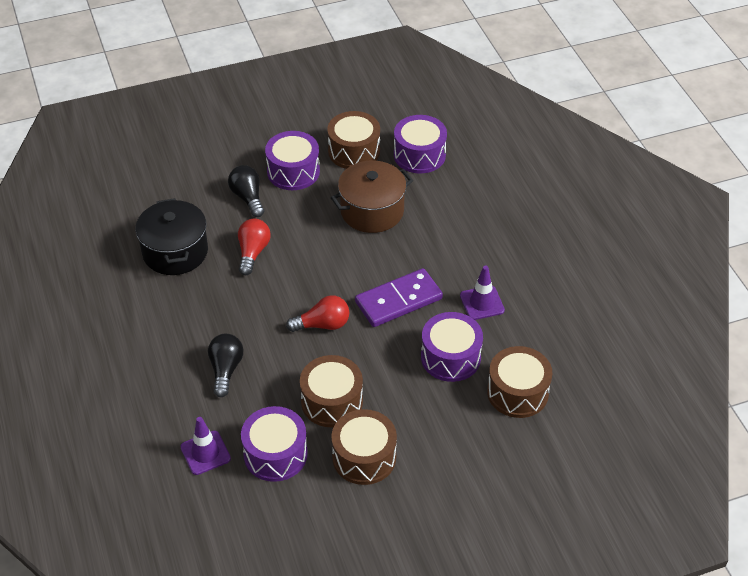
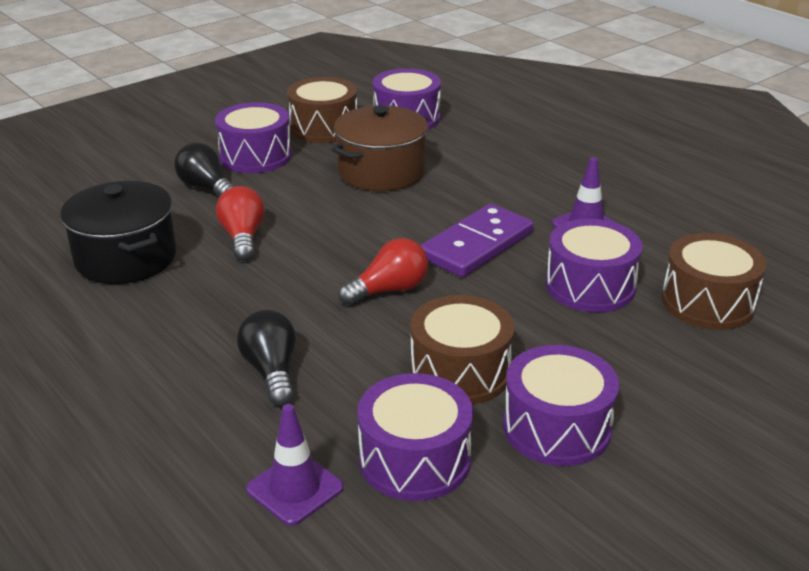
camera: 20 degrees left, 15 degrees down
(364, 457) = (556, 427): brown drum -> purple drum

